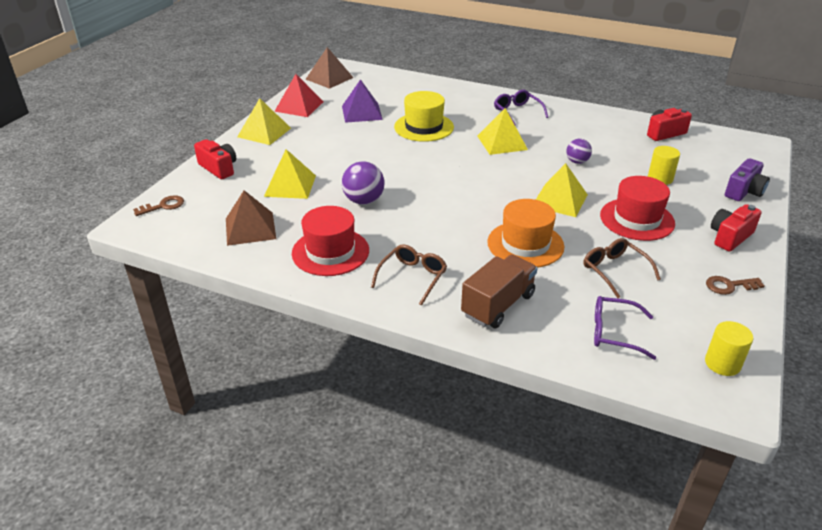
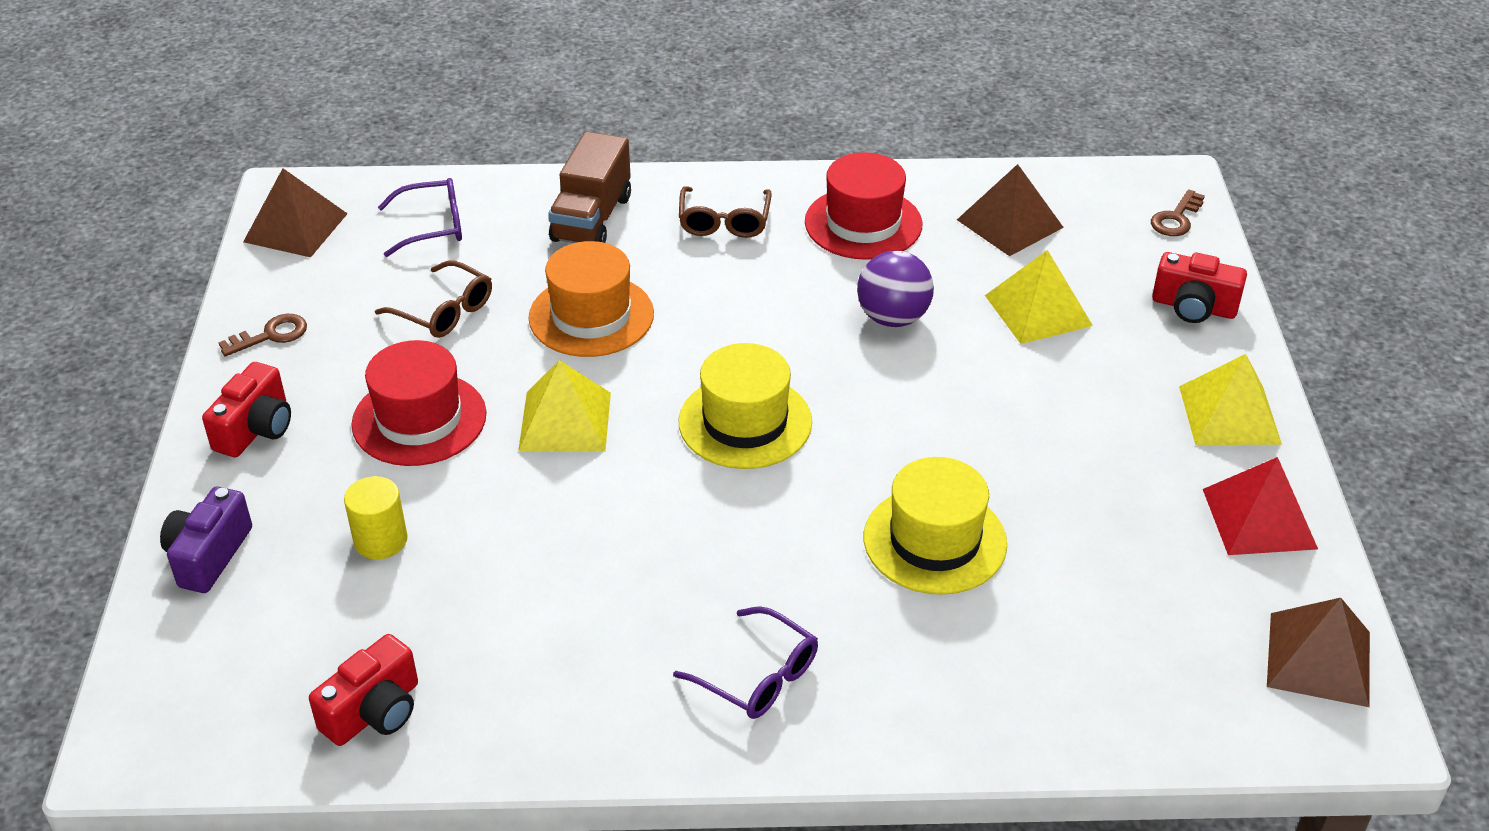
camera: 155 degrees right, 5 degrees up
(361, 112) = (1107, 545): purple pyramid -> none
(472, 179) = (745, 422): none -> yellow hat
(502, 142) = (739, 546): yellow pyramid -> none
(577, 162) = (560, 536): purple ball -> none
(722, 363) = (295, 227): yellow cylinder -> brown pyramid

